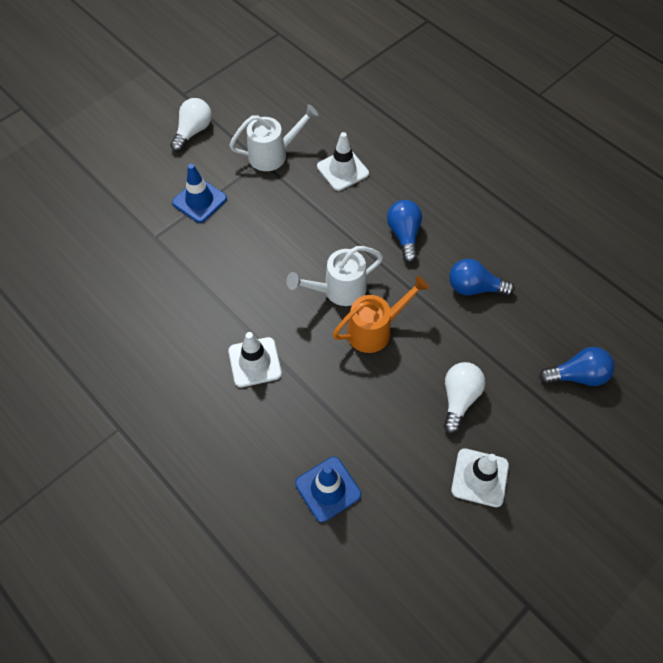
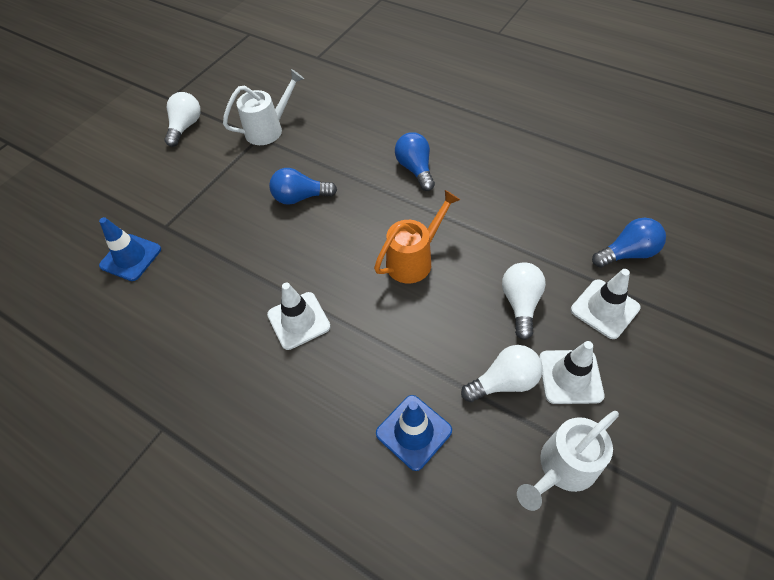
camera: 10 degrees left, 5 degrees down
(199, 201) = (205, 184): blue traffic cone -> blue traffic cone (131, 257)
(338, 290) = (366, 232): white watering can -> white watering can (562, 468)
(342, 170) = (339, 128): white traffic cone -> white traffic cone (604, 309)
(419, 466) = (504, 382): none -> white light bulb
(474, 288) = (498, 199): blue light bulb -> blue light bulb (300, 197)

